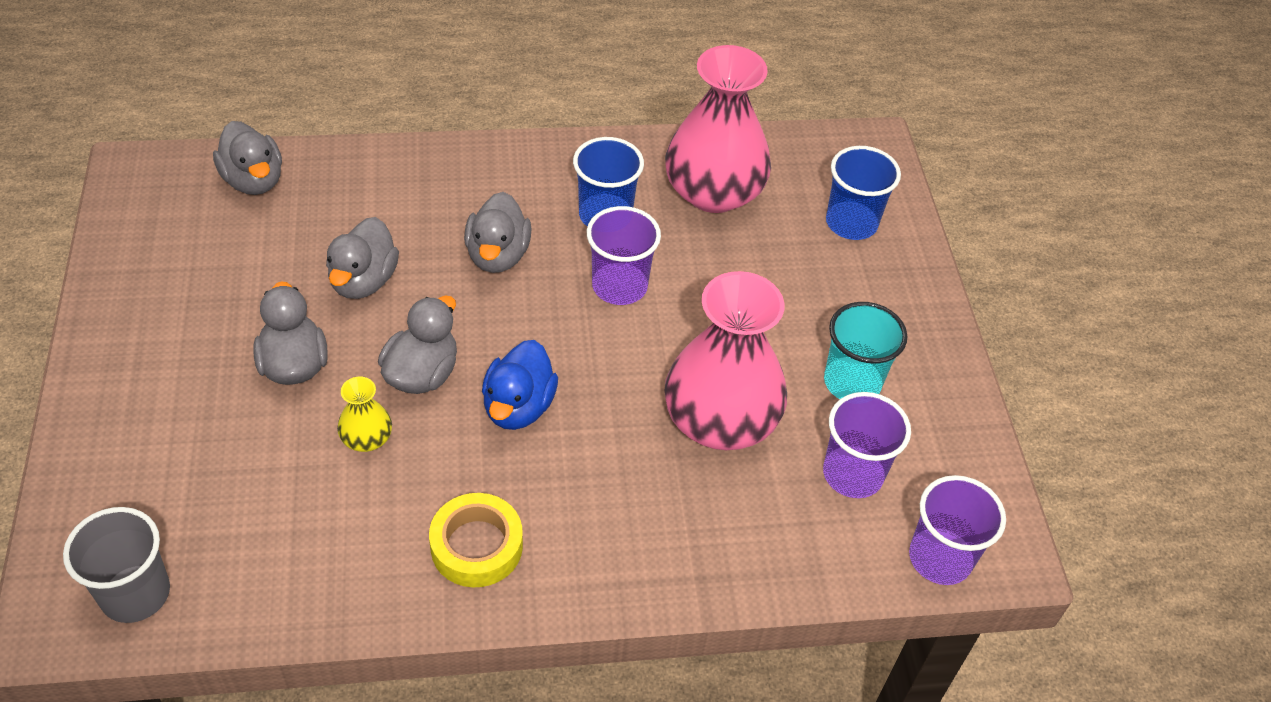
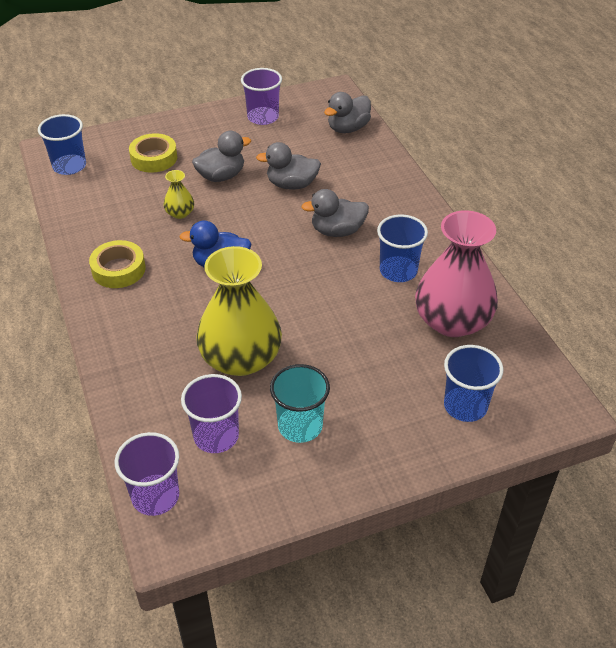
camera: 80 degrees right, 5 degrees down
(135, 593) = (69, 166): grey cup -> blue cup
(187, 452) = (154, 158): none -> yellow tape
(422, 374) = (232, 222): grey duck -> none
(619, 286) = (337, 289): purple cup -> purple cup (263, 117)
(720, 420) = (241, 358): pink vase -> yellow vase

